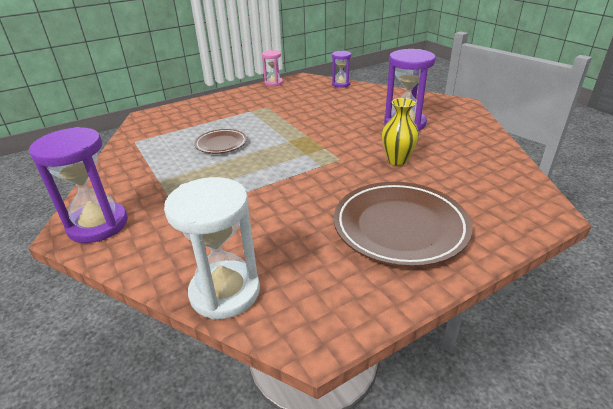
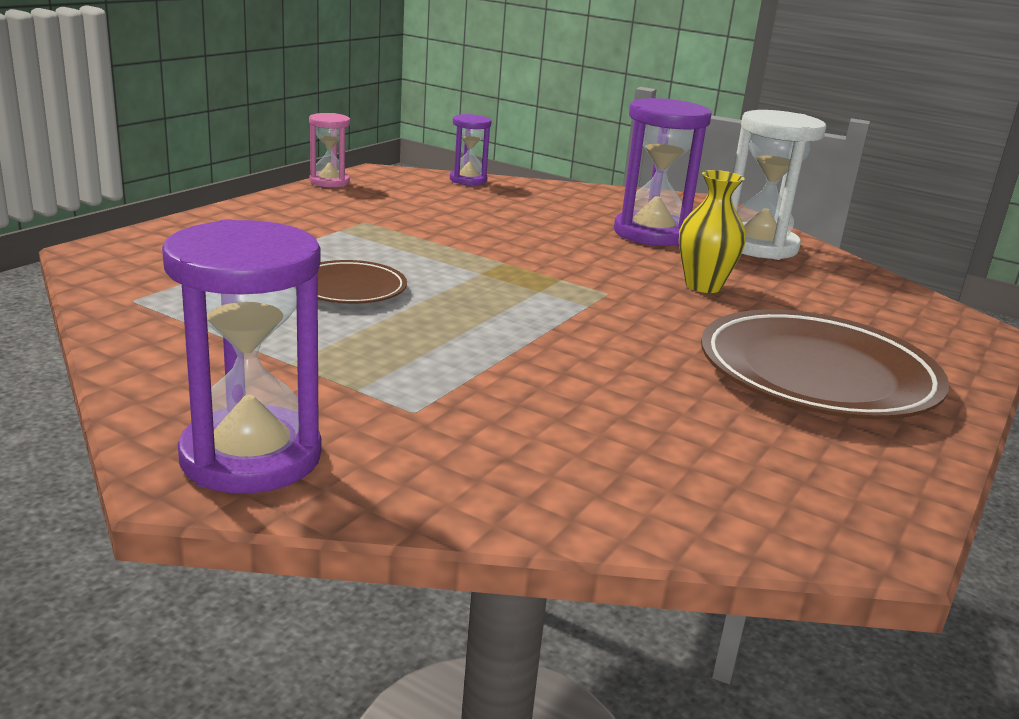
camera: 30 degrees left, 10 degrees down
(225, 292) = (660, 512): white hourglass -> white hourglass (758, 246)

